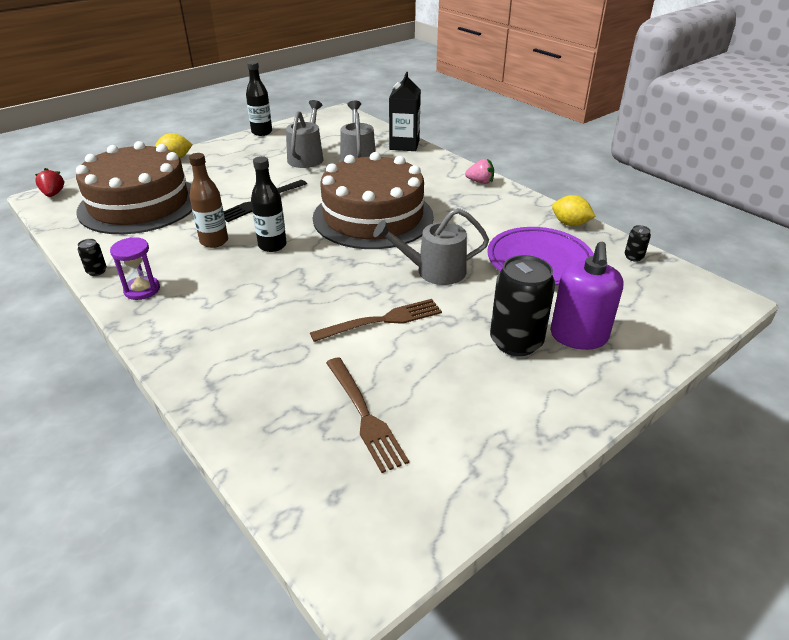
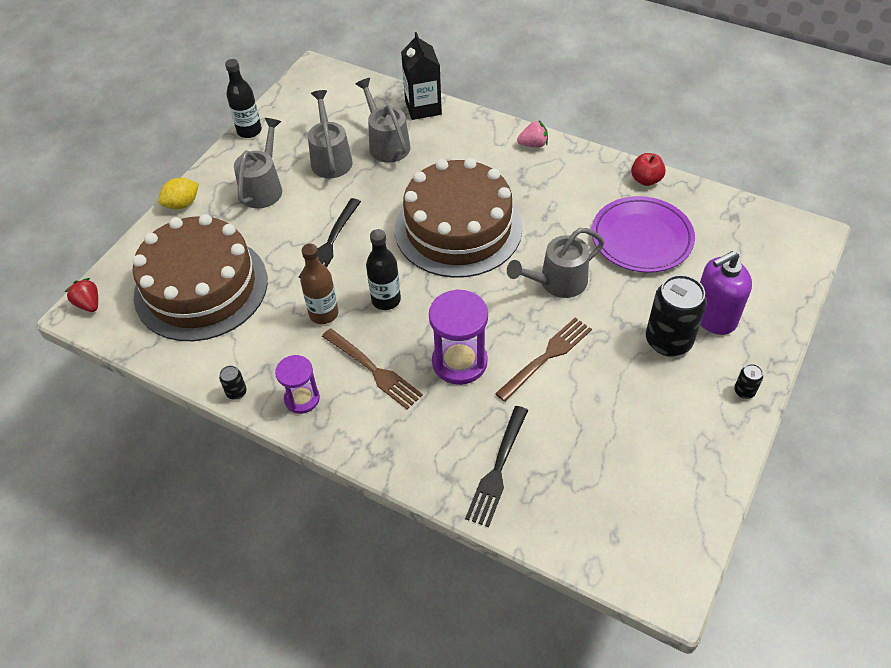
camera: 20 degrees left, 15 degrees up
(242, 162) = (263, 187): none -> grey watering can
(263, 393) = (498, 469): none -> black fork
(298, 302) = (459, 362): none -> purple hourglass
(364, 415) = (592, 458): brown fork -> brown fork (373, 370)
(570, 224) = (646, 180): yellow lemon -> red apple
(578, 336) = (714, 317): purple soap dispenser -> purple soap dispenser turned 75 degrees clockwise
(633, 257) = (718, 207): black can -> black can (744, 391)

